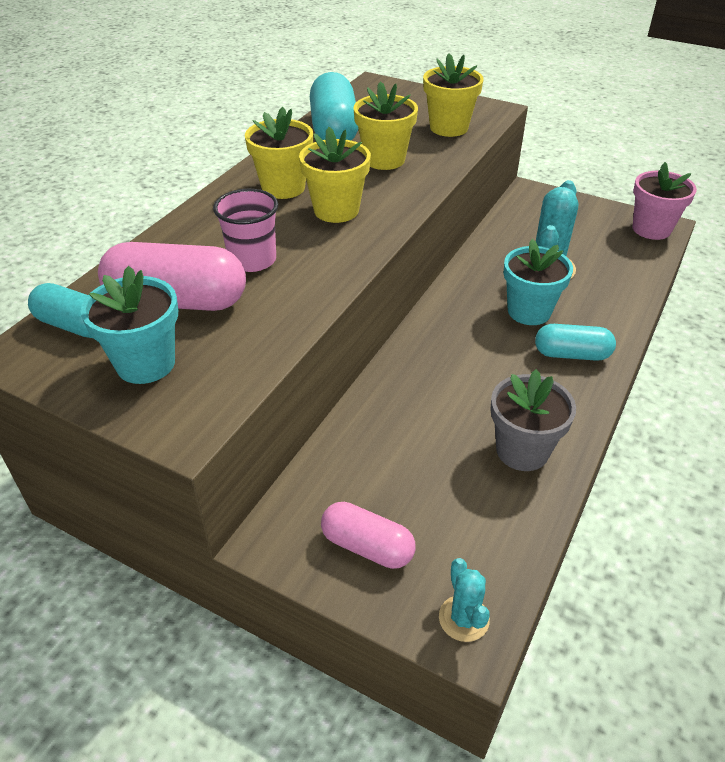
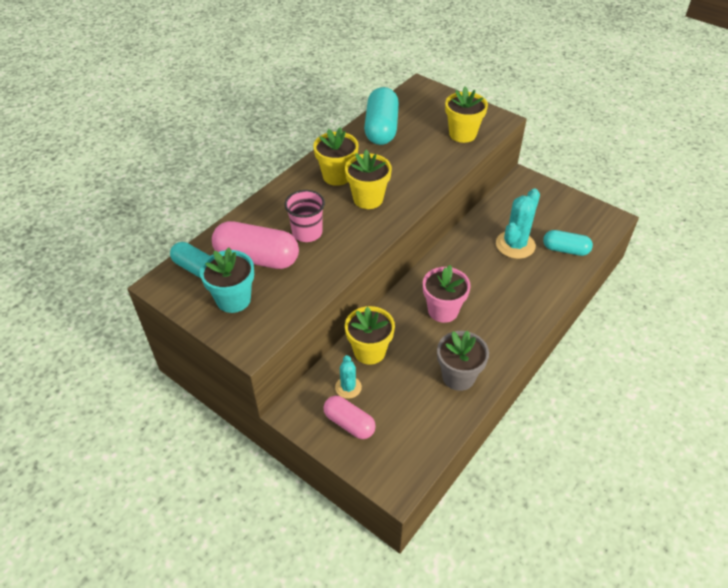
camera: 10 degrees right, 5 degrees up
(384, 160) = (410, 159): yellow flower pot -> yellow flower pot (369, 351)
(464, 618) = (395, 473): turquoise cactus -> turquoise cactus (348, 387)
(529, 311) = (492, 278): turquoise flower pot -> none
(571, 354) = (511, 313): turquoise capsule -> turquoise capsule (565, 250)
(651, 229) = (602, 221): pink flower pot -> pink flower pot (443, 310)

